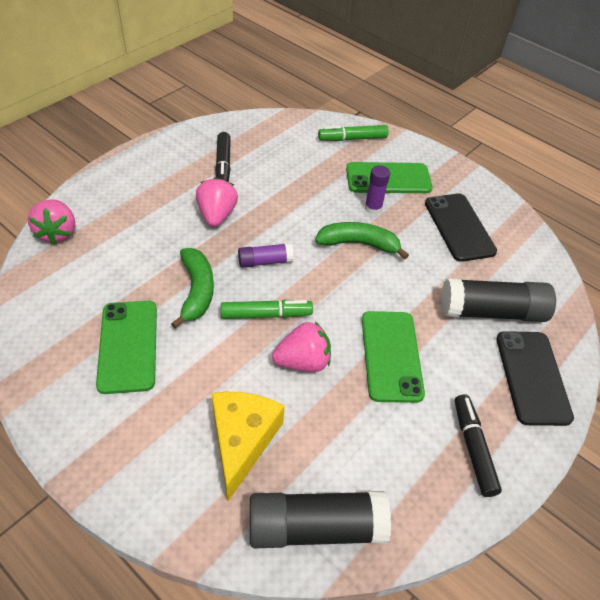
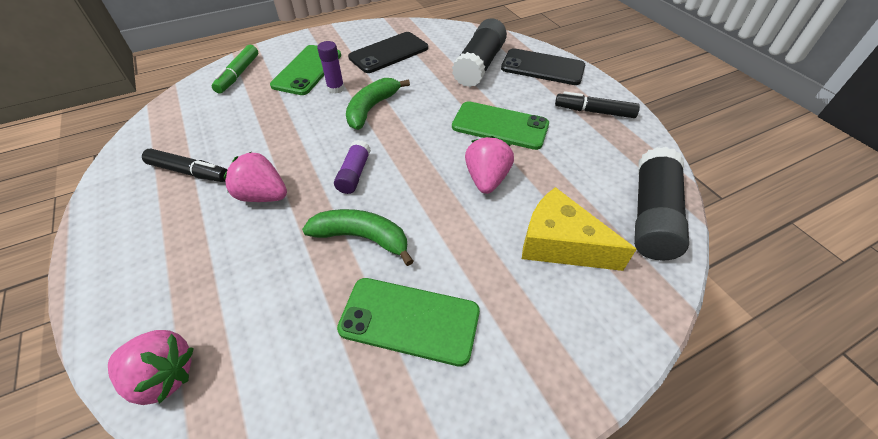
camera: 65 degrees left, 0 degrees up
(266, 315) = (421, 190): green marker -> none
(459, 227) = (389, 53): black phone -> black phone turned 45 degrees counterclockwise

